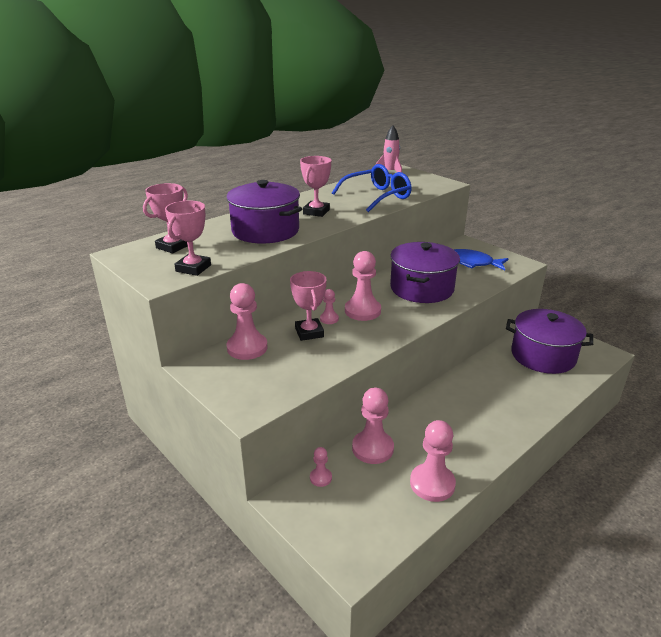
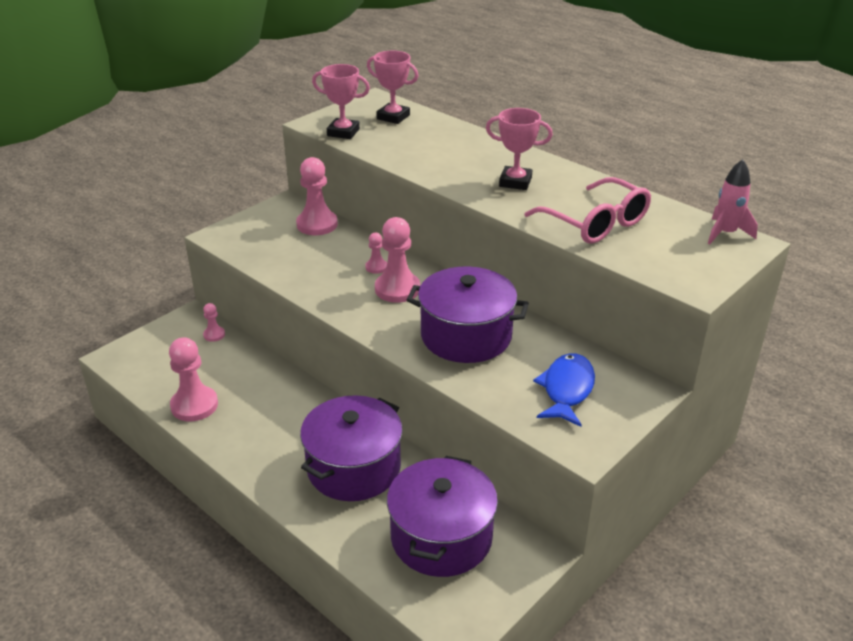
camera: 85 degrees right, 5 degrees up
(265, 231) = (444, 156): purple pot -> purple pot (354, 468)
(309, 332) = (346, 256): pink trophy -> none
(372, 448) = (250, 365): pink pawn -> none
(377, 196) = (596, 223): blue glasses -> pink glasses

